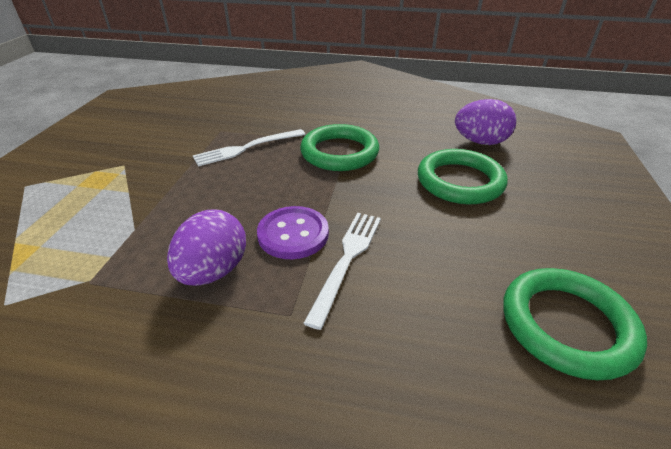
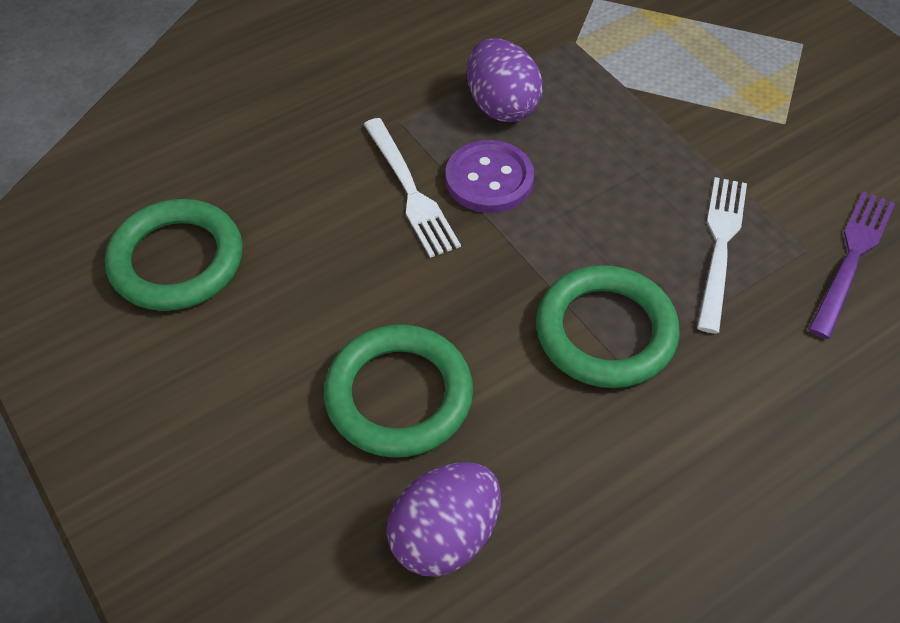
camera: 135 degrees right, 15 degrees up
(213, 122) = (852, 258): none -> purple fork

